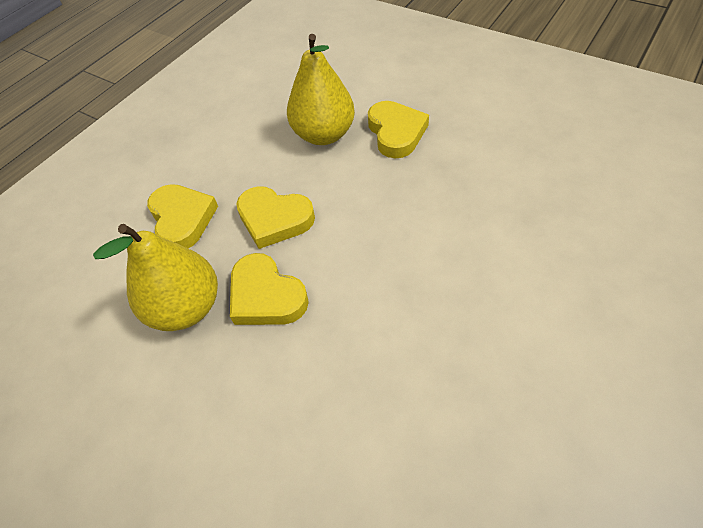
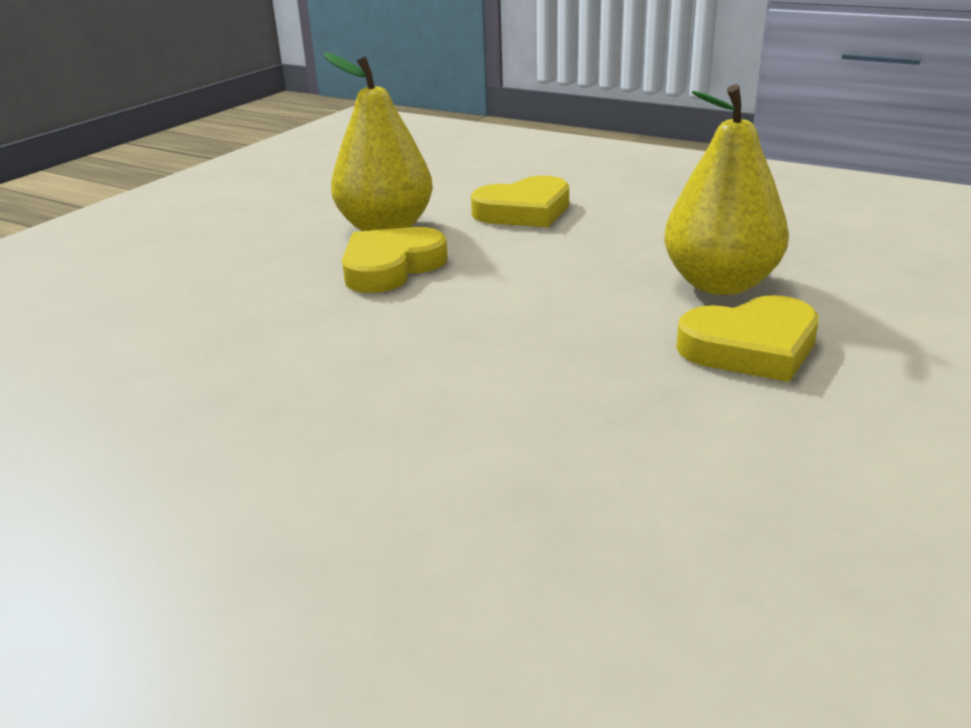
camera: 85 degrees right, 25 degrees down
(274, 219) = (523, 262): yellow heart -> none

